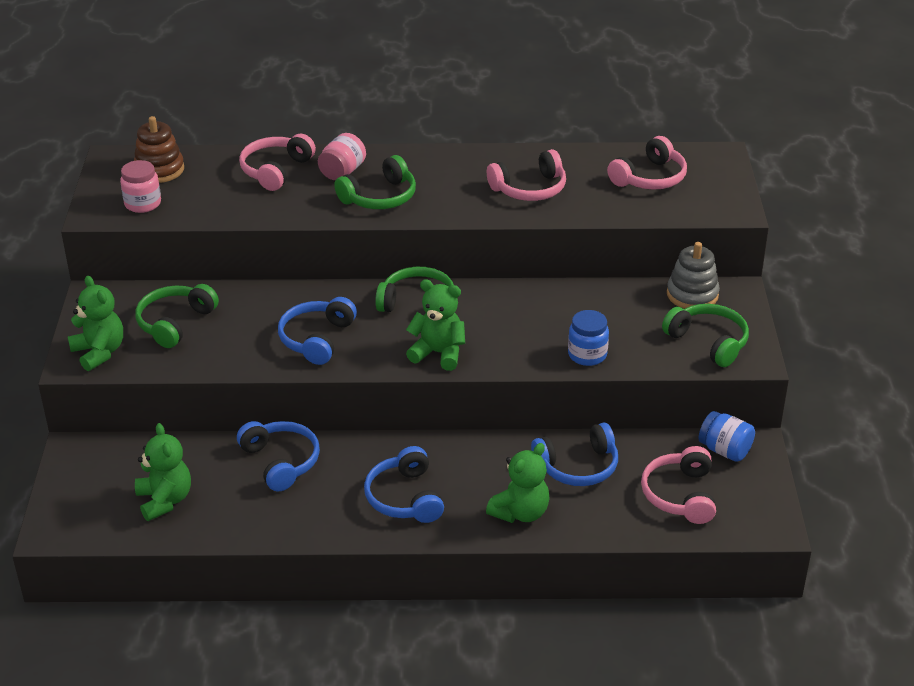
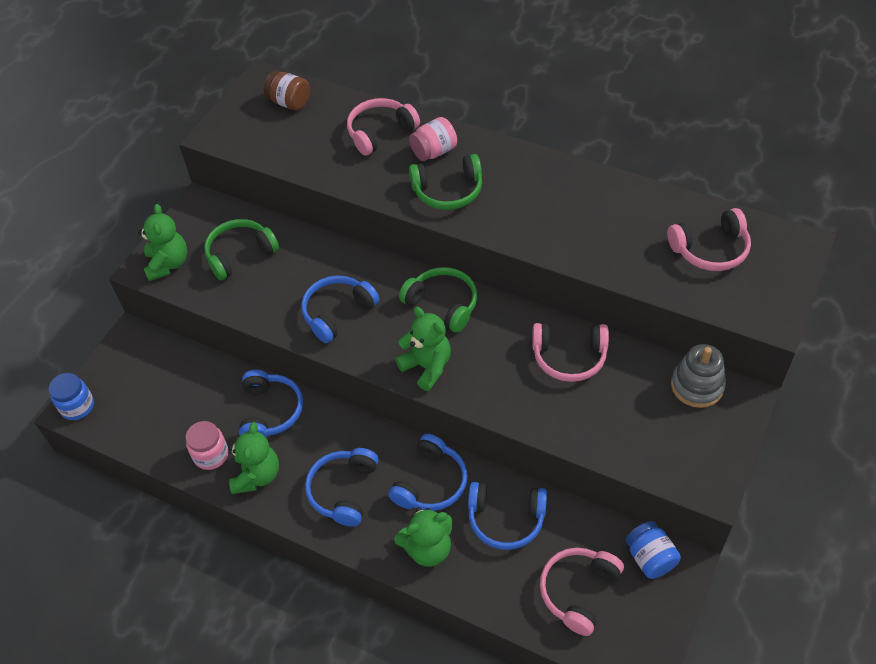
camera: 30 degrees right, 15 degrees up
(143, 204) = (255, 135): pink jar -> pink jar (211, 455)
(159, 170) = (289, 102): brown stacking toy -> brown jar
(165, 500) = (165, 414): green teddy bear -> green teddy bear (257, 475)
(487, 463) = (431, 483): none -> blue headphones
(530, 189) = (587, 225): pink headphones -> pink headphones (569, 357)
(587, 355) = (555, 420): blue jar -> blue jar (77, 406)
(708, 342) = (679, 449): green headphones -> none

